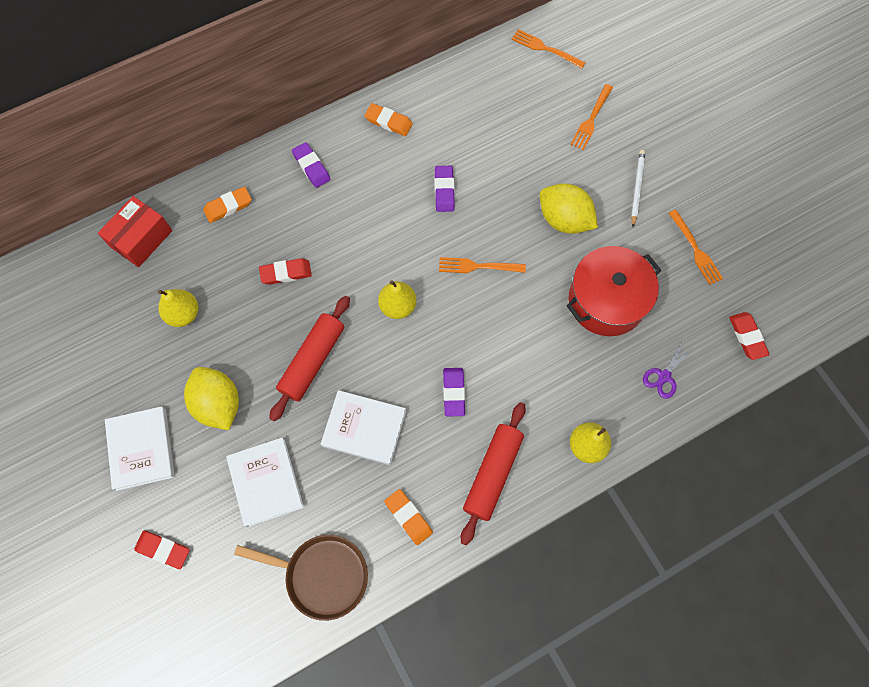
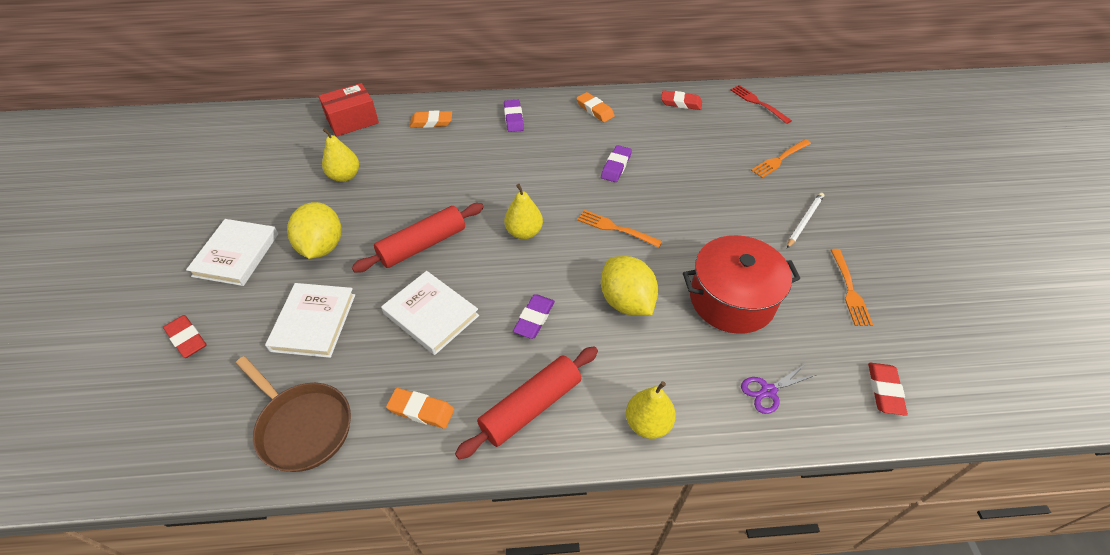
camera: 25 degrees right, 20 degrees down
(286, 273) = (445, 177): red eraser -> red eraser (681, 103)
(408, 517) = (421, 410): orange eraser -> orange eraser turned 60 degrees counterclockwise
(545, 49) = (758, 103): orange fork -> red fork
(564, 220) = (718, 221): yellow lemon -> yellow lemon (626, 301)

